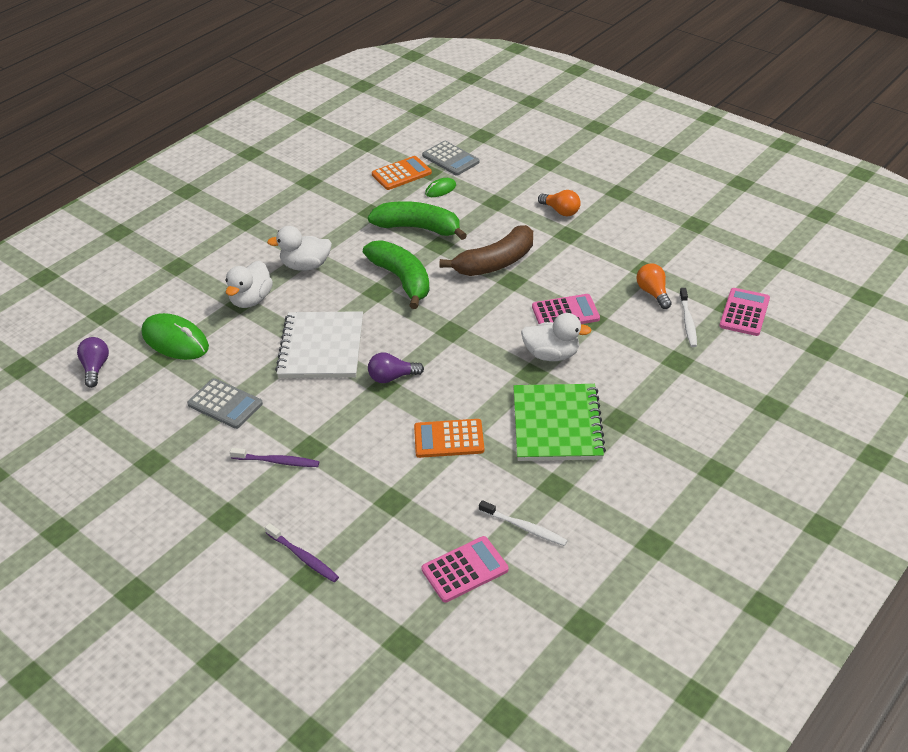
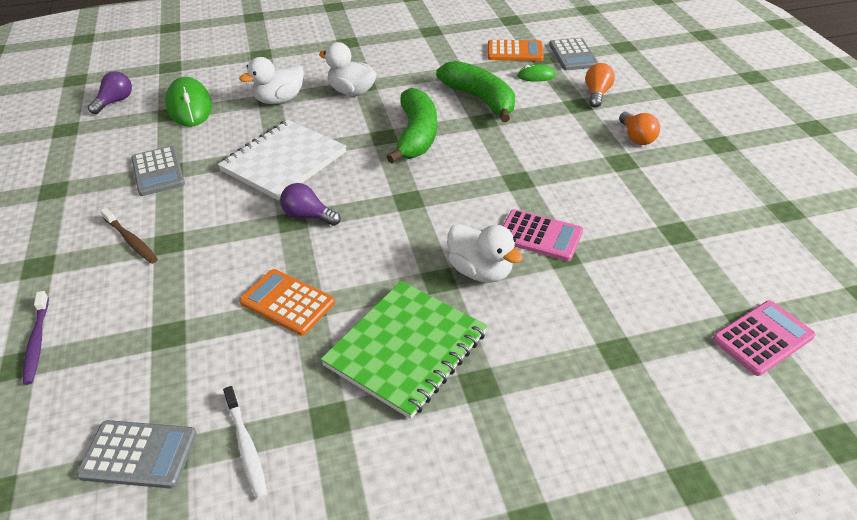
camera: 35 degrees right, 0 degrees up
(277, 461) = (131, 240): purple toothbrush -> brown toothbrush
(465, 569) = (139, 454): pink calculator -> grey calculator
(495, 263) = (519, 157): brown banana -> none
(653, 293) = (661, 261): orange light bulb -> orange light bulb (597, 94)
(687, 321) = (675, 312): white toothbrush -> none

